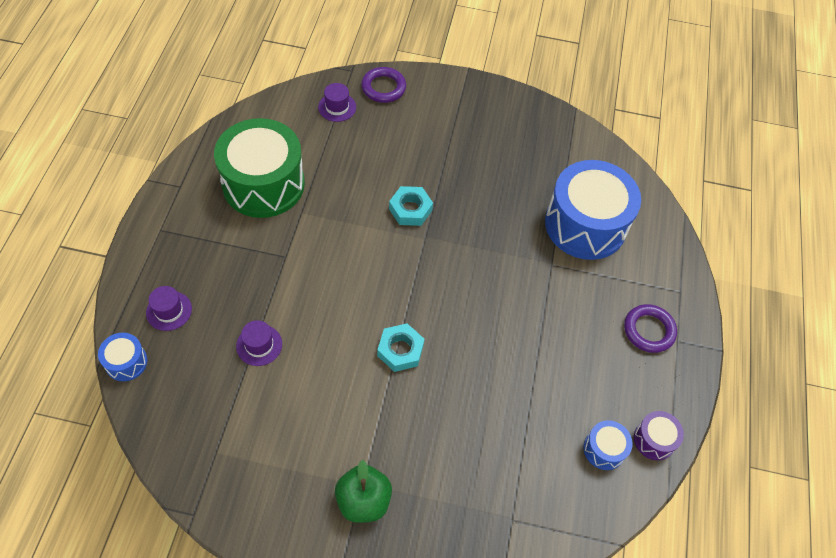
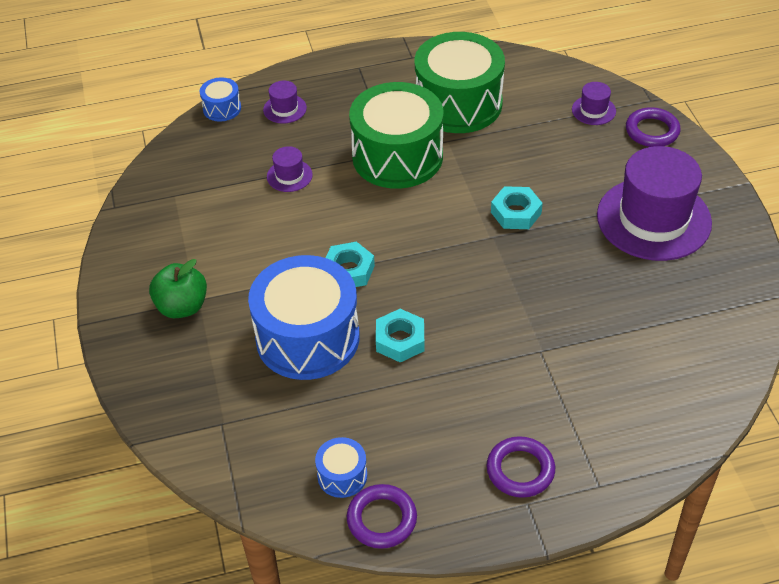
camera: 70 degrees right, 10 degrees down
(294, 255) = (397, 156): none -> green drum
(469, 135) = (653, 219): none -> purple hat
(494, 348) = (400, 340): none -> turquoise nut
(585, 225) = (619, 362): blue drum -> blue drum (307, 337)
(654, 440) = (382, 519): purple drum -> purple ring

